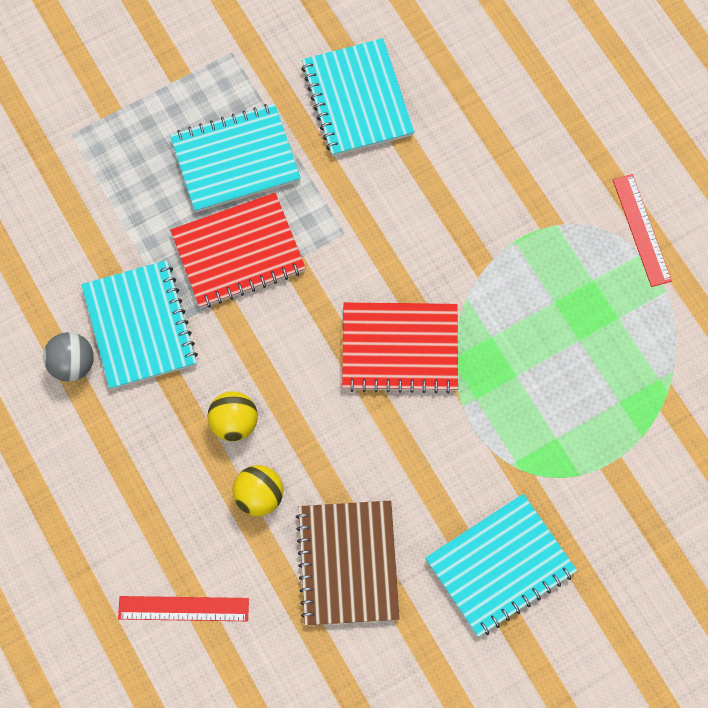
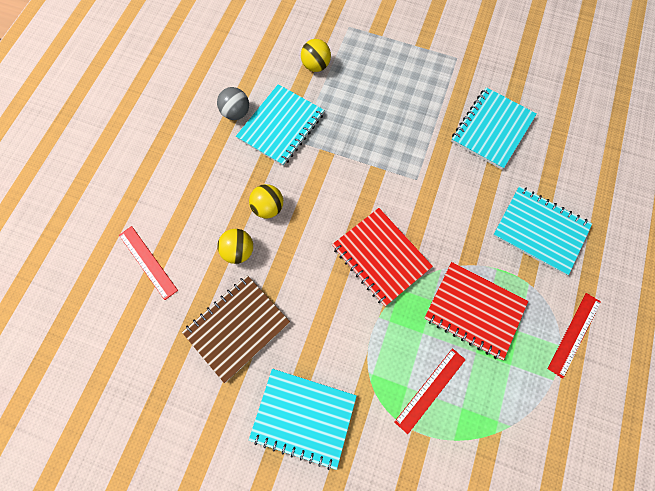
camera: 50 degrees right, 0 degrees up
(92, 219) = (316, 66): none -> yellow ball
(235, 160) = (405, 101): turquoise notebook -> turquoise notebook (540, 230)
(238, 252) = (359, 139): red notebook -> red notebook (474, 310)
(578, 417) = (430, 390): none -> red ruler

